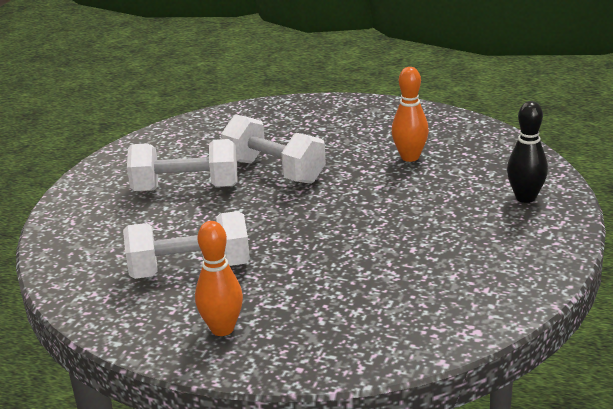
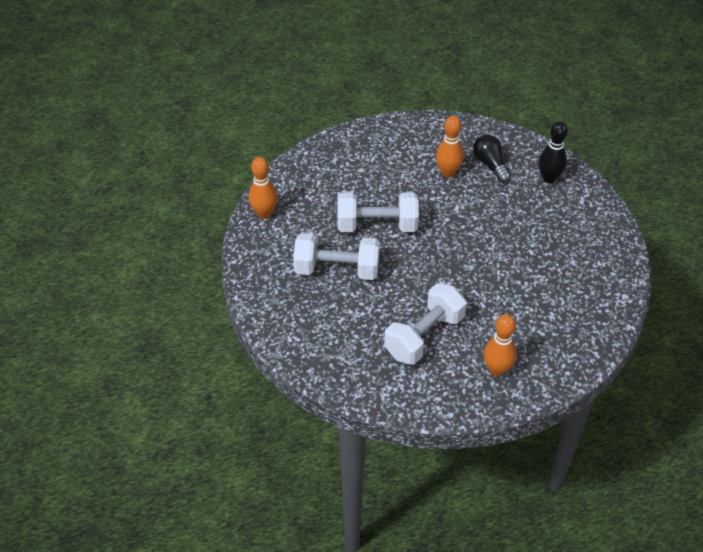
camera: 40 degrees left, 20 degrees up
(184, 129) = (264, 214): none -> orange bowling pin
(186, 188) = (337, 270): white dumbbell -> white dumbbell turned 45 degrees clockwise
(468, 166) = (490, 165): none -> black light bulb

